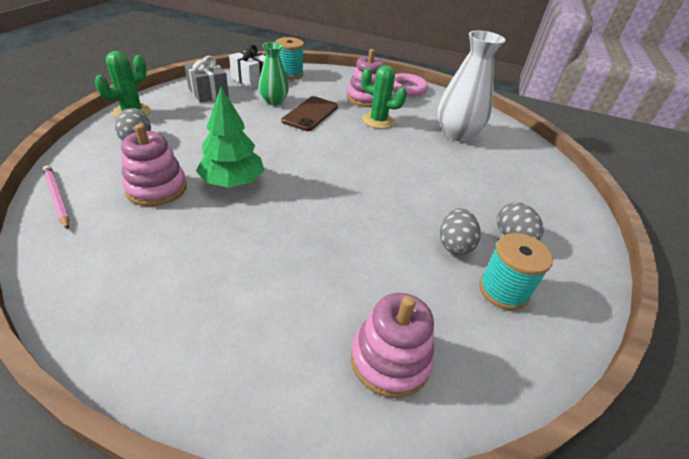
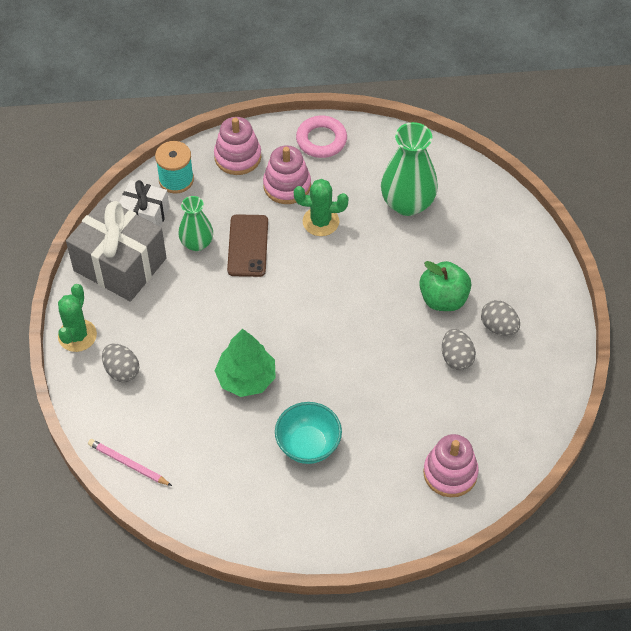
camera: 20 degrees left, 15 degrees up
(156, 188) = (193, 416): pink stacking toy -> pink stacking toy (238, 157)
(208, 93) = (120, 264): grey gift -> grey gift, size x1.76
(241, 255) = (308, 445): none -> turquoise bowl
(456, 134) = (407, 203): white vase -> green vase
(461, 197) = (443, 299): none -> green apple
(503, 290) = (504, 385): turquoise spool -> none

